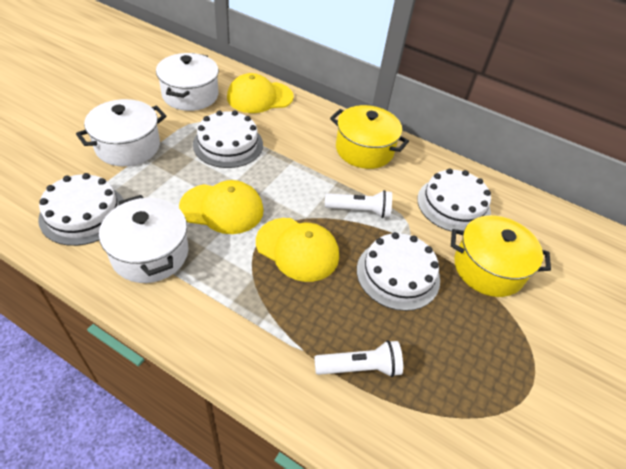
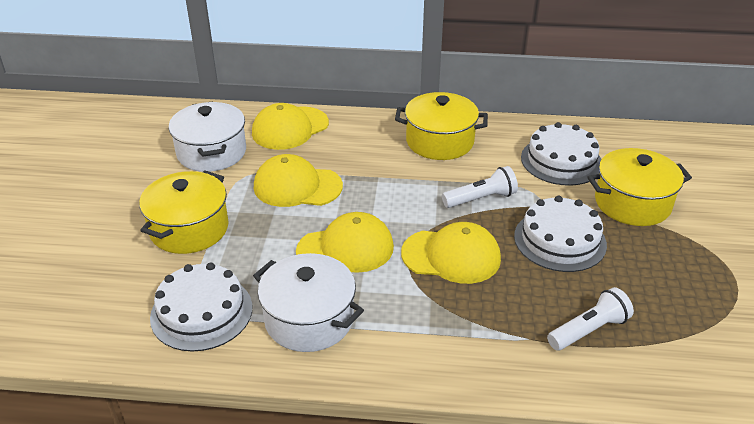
camera: 20 degrees left, 10 degrees down
(128, 146) = (189, 229): white pot -> yellow pot
(228, 144) = (297, 186): white cake -> yellow cap

